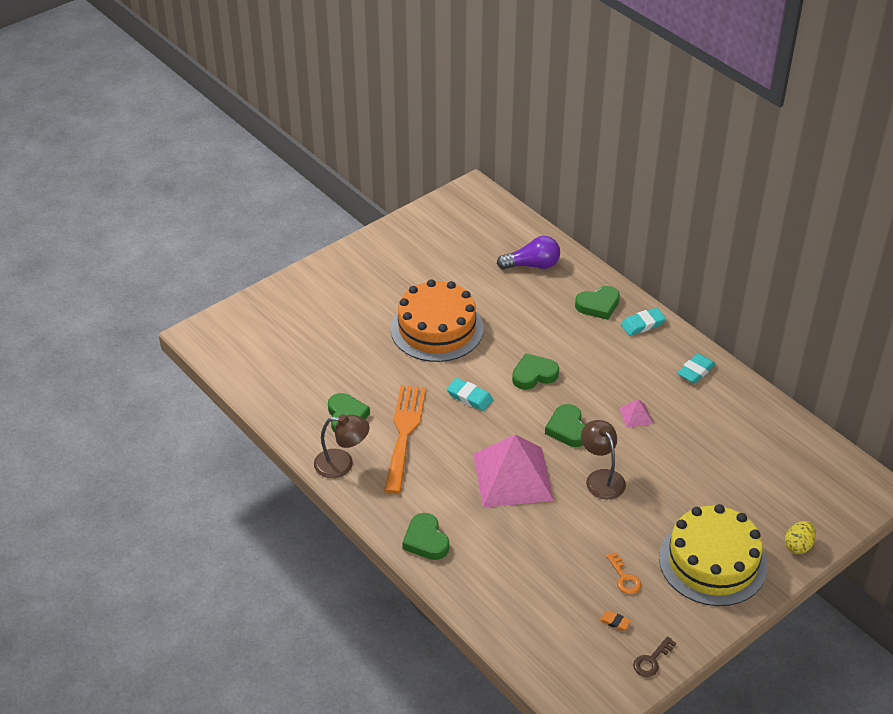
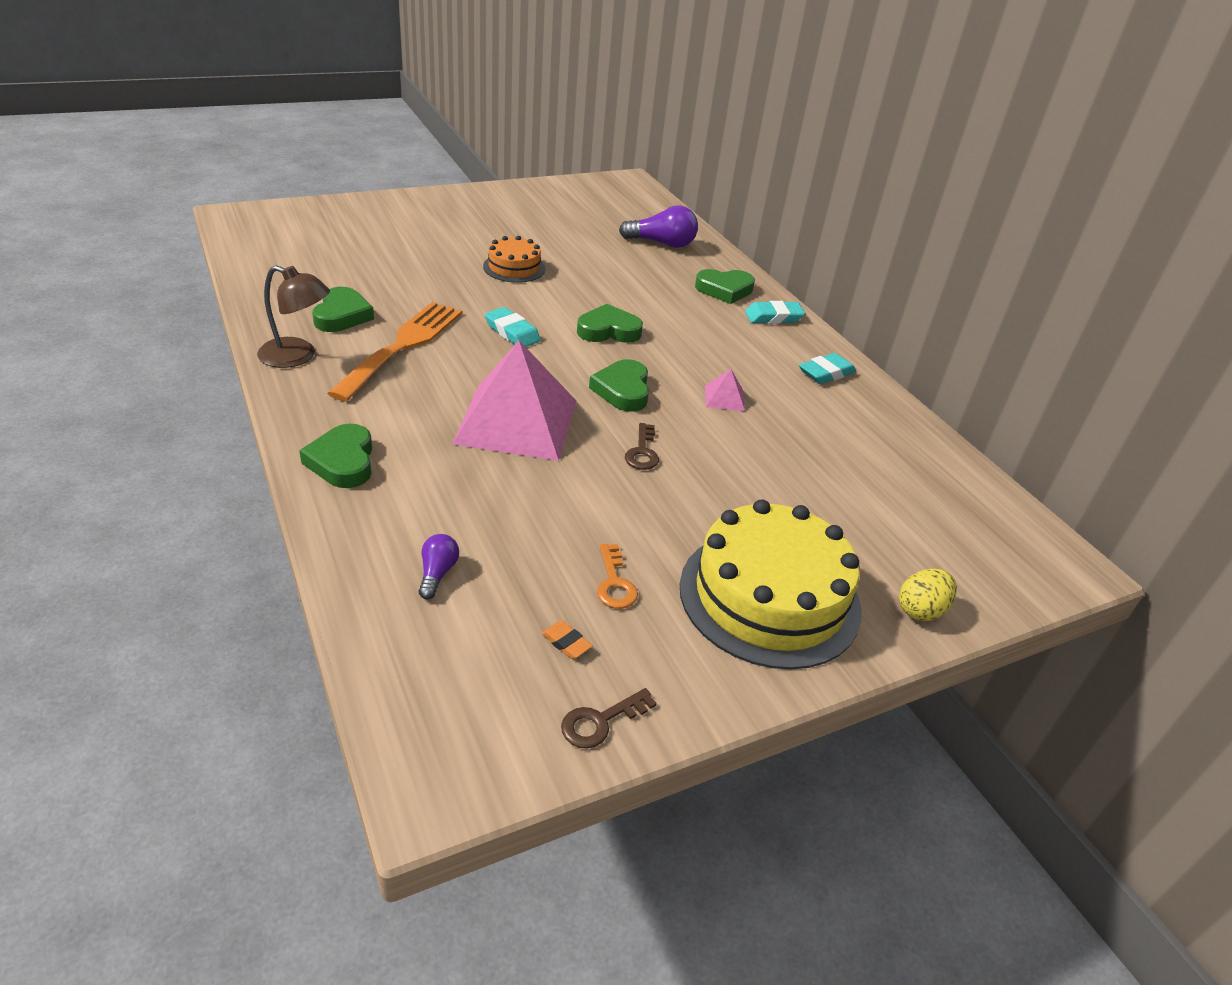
camera: 10 degrees right, 5 degrees down
(437, 329) = (514, 267): orange cake -> orange cake, size x0.53
(525, 600) = (437, 573): none -> purple light bulb
(601, 478) = (642, 452): brown lamp -> brown key

